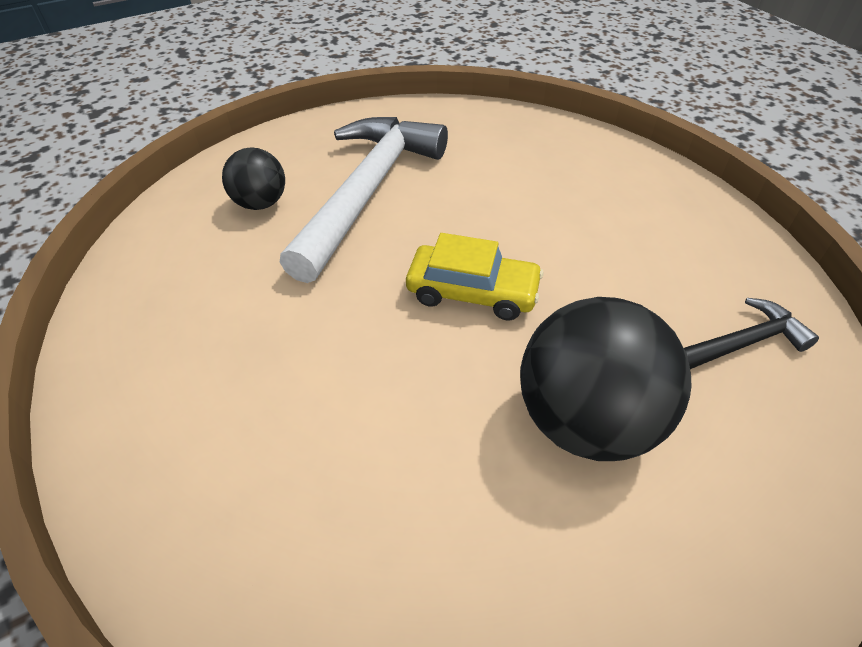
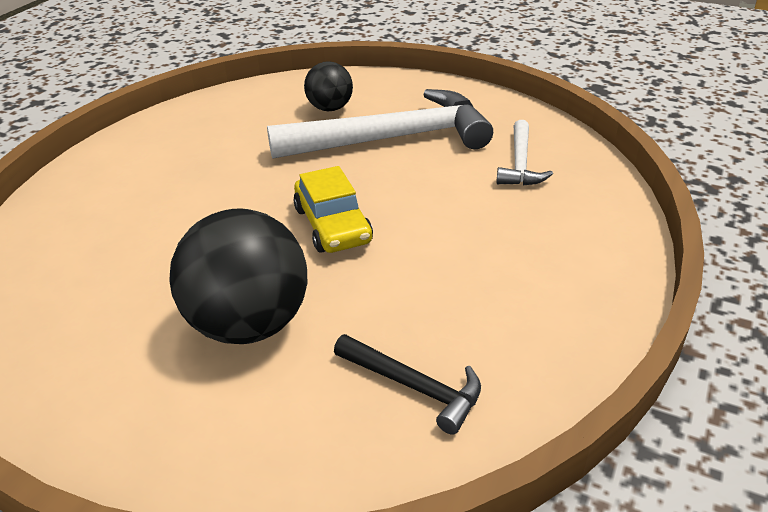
camera: 55 degrees right, 10 degrees down
(486, 148) = (520, 163): none -> white hammer

